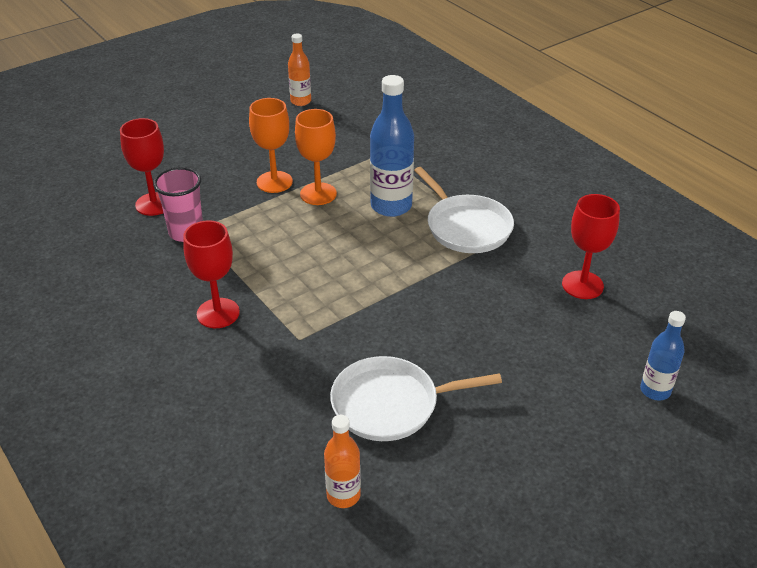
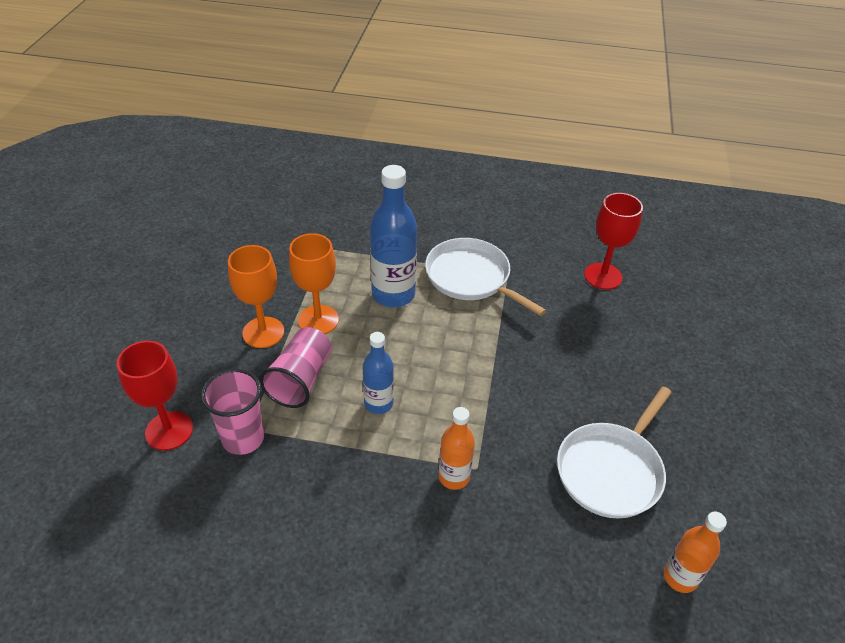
camera: 45 degrees left, 5 degrees up
(218, 313) = (379, 497): red goblet -> none
(261, 221) = (301, 379): none -> pink cup
(301, 101) = (185, 237): orange bottle -> orange bottle (453, 477)
(466, 227) = (471, 278): white pan -> white pan turned 150 degrees counterclockwise
(655, 390) = (736, 328): blue bottle -> blue bottle (378, 403)

